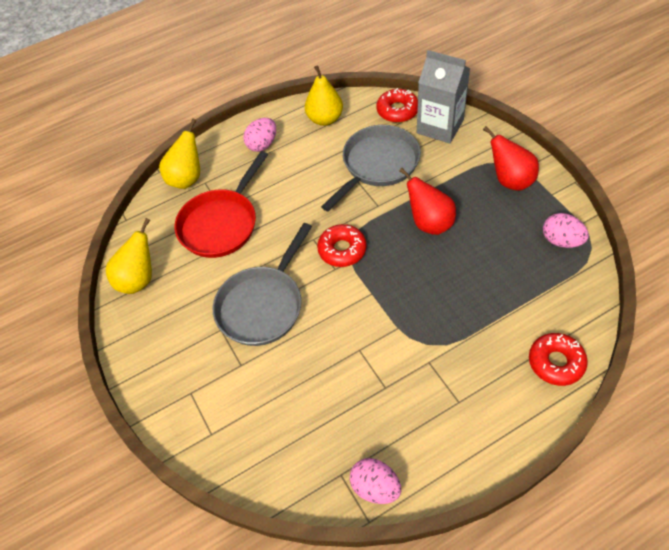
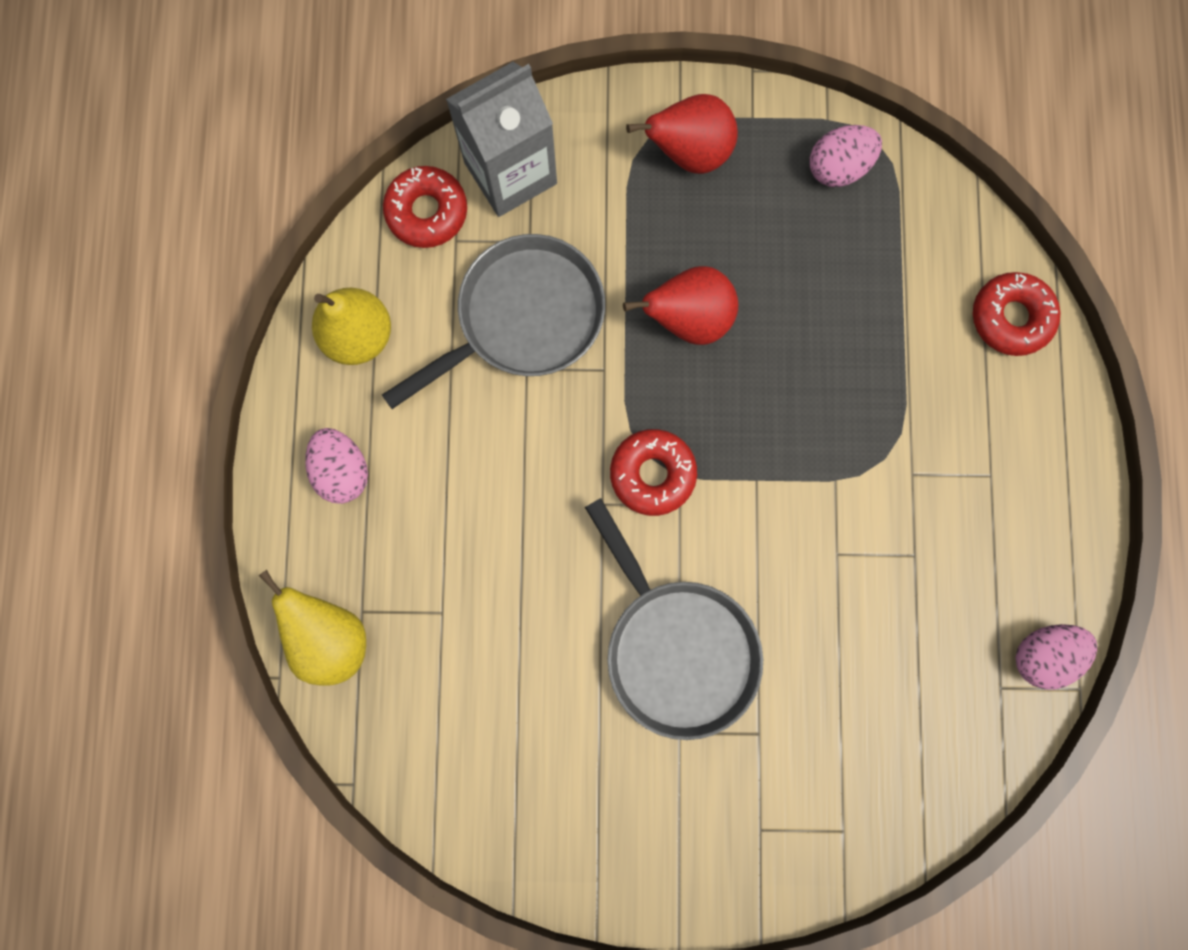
camera: 65 degrees left, 25 degrees up
(139, 279) = (500, 817): yellow pear -> none
(221, 223) = (473, 629): red pan -> none
(377, 165) = (522, 318): grey pan -> grey pan turned 75 degrees clockwise

